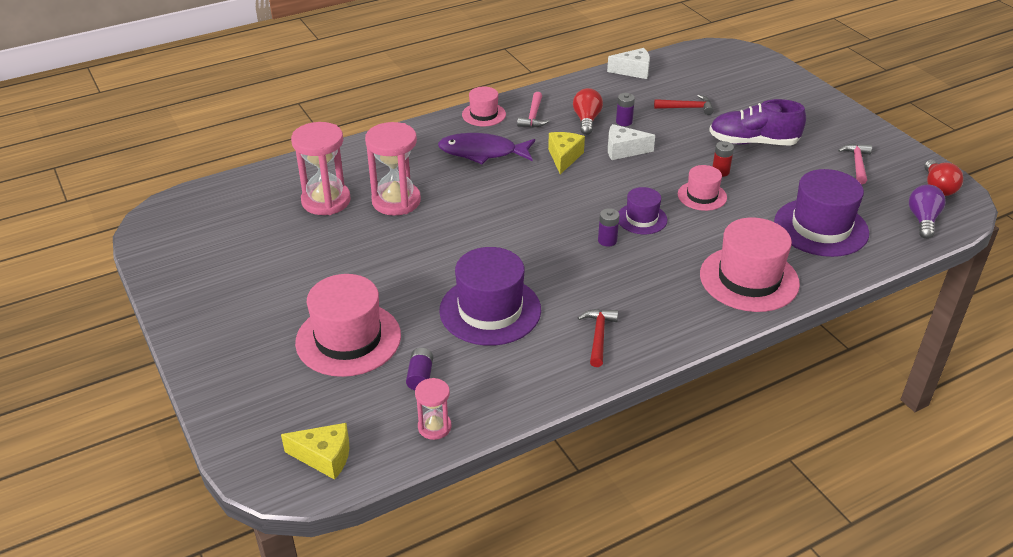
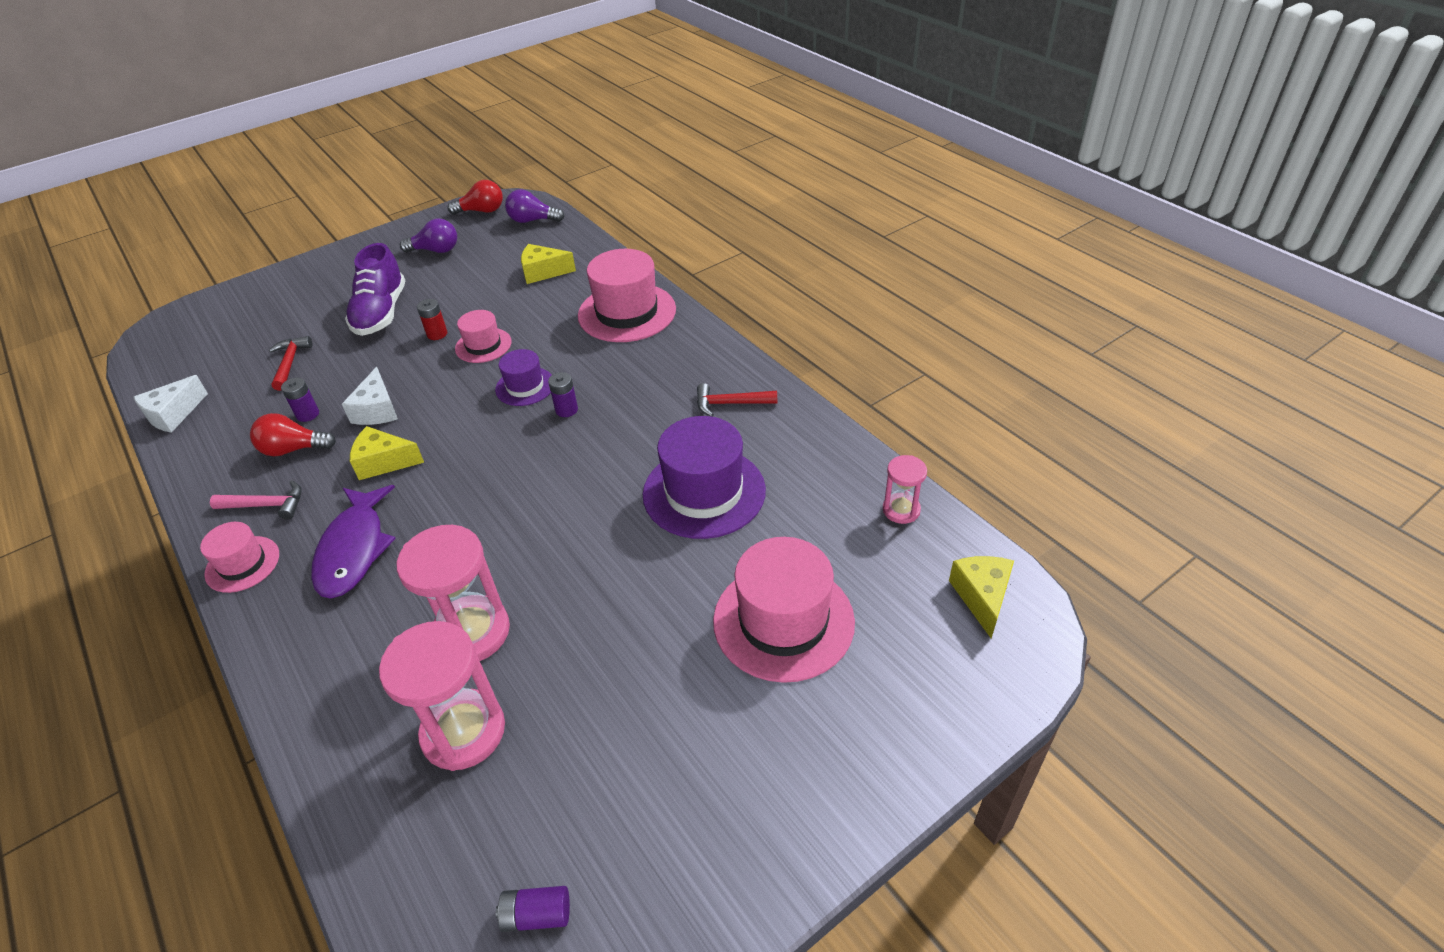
camera: 95 degrees left, 5 degrees up
(420, 376) = (829, 536): purple battery -> purple battery (537, 914)
(633, 71) = (173, 414): white cheese -> white cheese turned 135 degrees counterclockwise
(821, 227) = (543, 272): purple hat -> yellow cheese
(857, 164) = (436, 250): pink hammer -> purple light bulb

